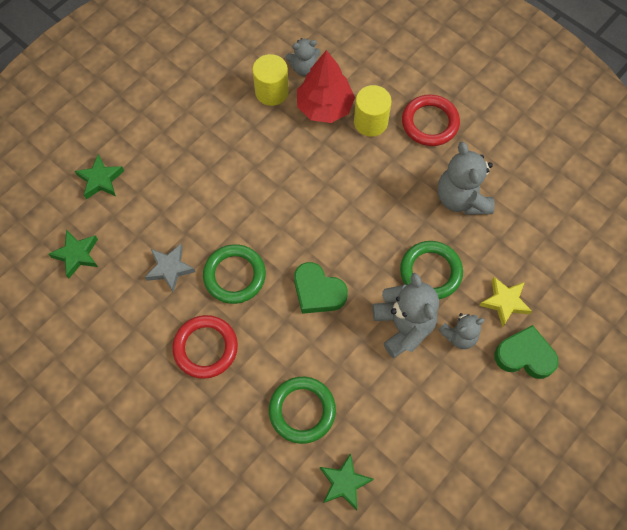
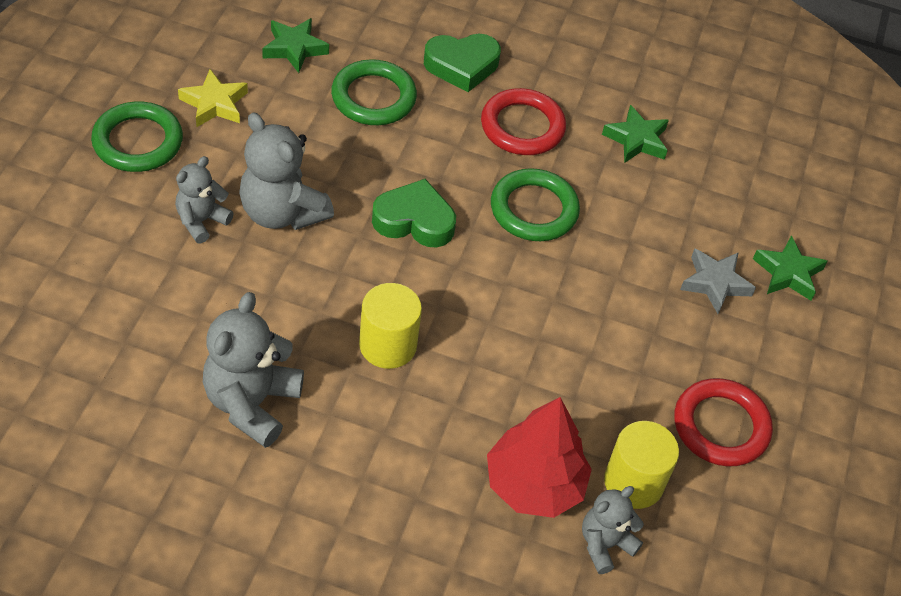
camera: 150 degrees right, 15 degrees down
(77, 255) = (745, 179): green star -> green star (636, 139)
(170, 269) = (621, 195): grey star -> grey star (715, 283)
(370, 122) = (446, 483): yellow cylinder -> yellow cylinder (388, 345)
(430, 123) = (345, 514): red ring -> red ring (721, 426)
(430, 272) = (266, 286): green ring -> green ring (138, 142)
(461, 198) = (251, 403): grey teddy bear -> grey teddy bear turned 120 degrees counterclockwise
(504, 302) = (146, 277): yellow star -> yellow star (214, 104)
(524, 355) = (103, 221): green heart -> green heart (462, 66)

